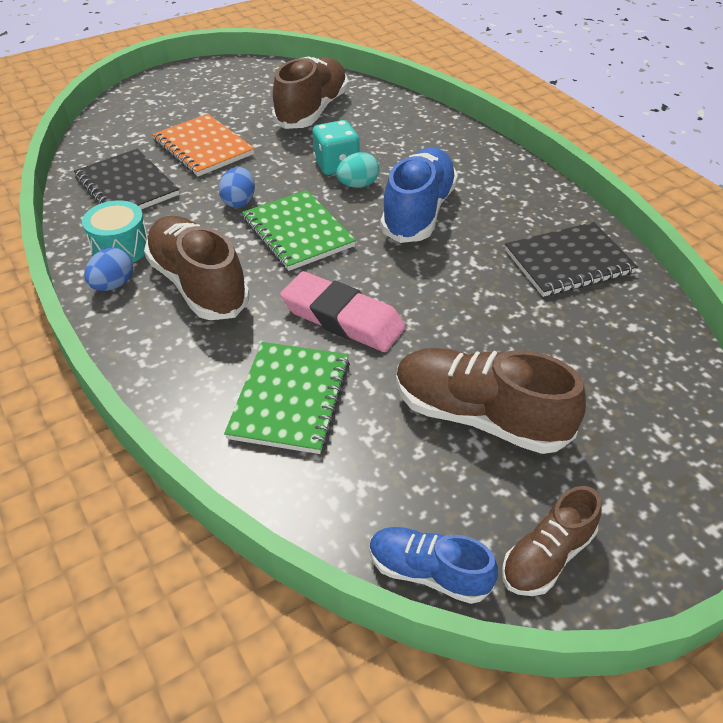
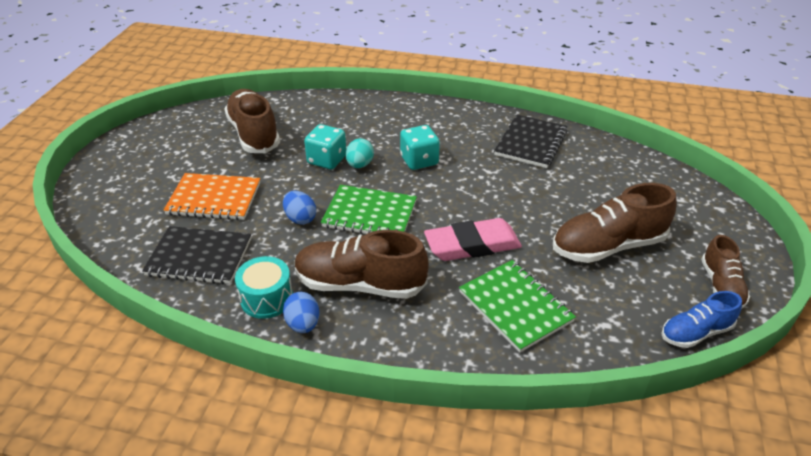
camera: 45 degrees left, 5 degrees down
(418, 212) = (419, 161): blue shoe -> turquoise dice

